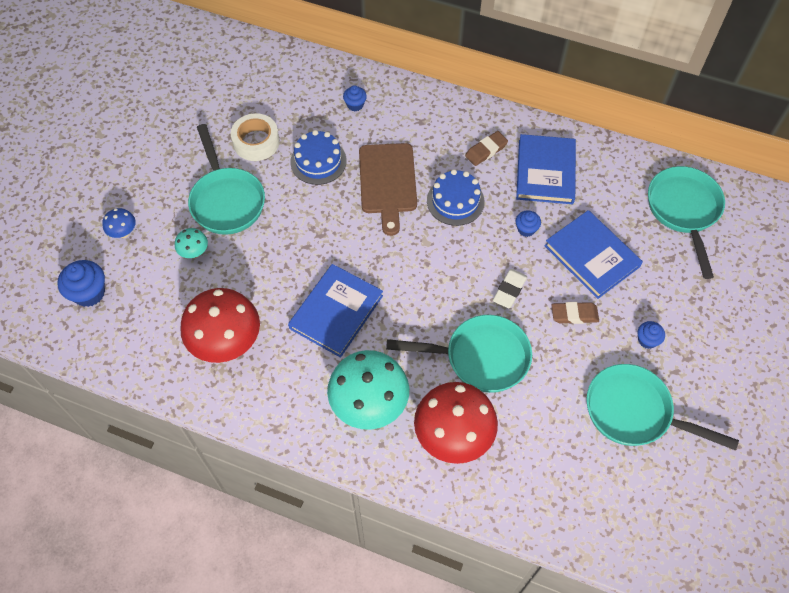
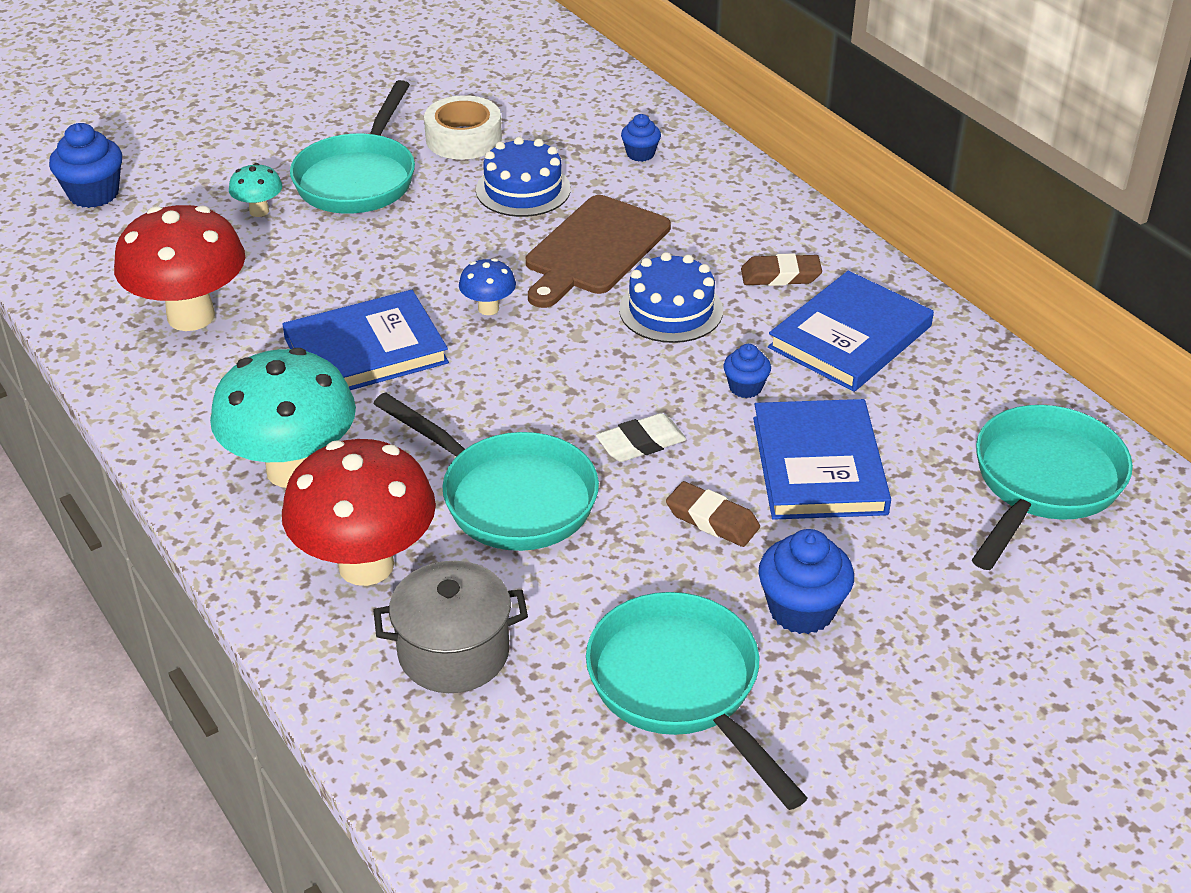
camera: 35 degrees right, 20 degrees down
(123, 233) = (200, 157): blue mushroom -> blue mushroom (488, 308)
(531, 457) = (453, 652): none -> grey pot
(647, 340) = (801, 610): blue cupcake -> blue cupcake, size x1.72

